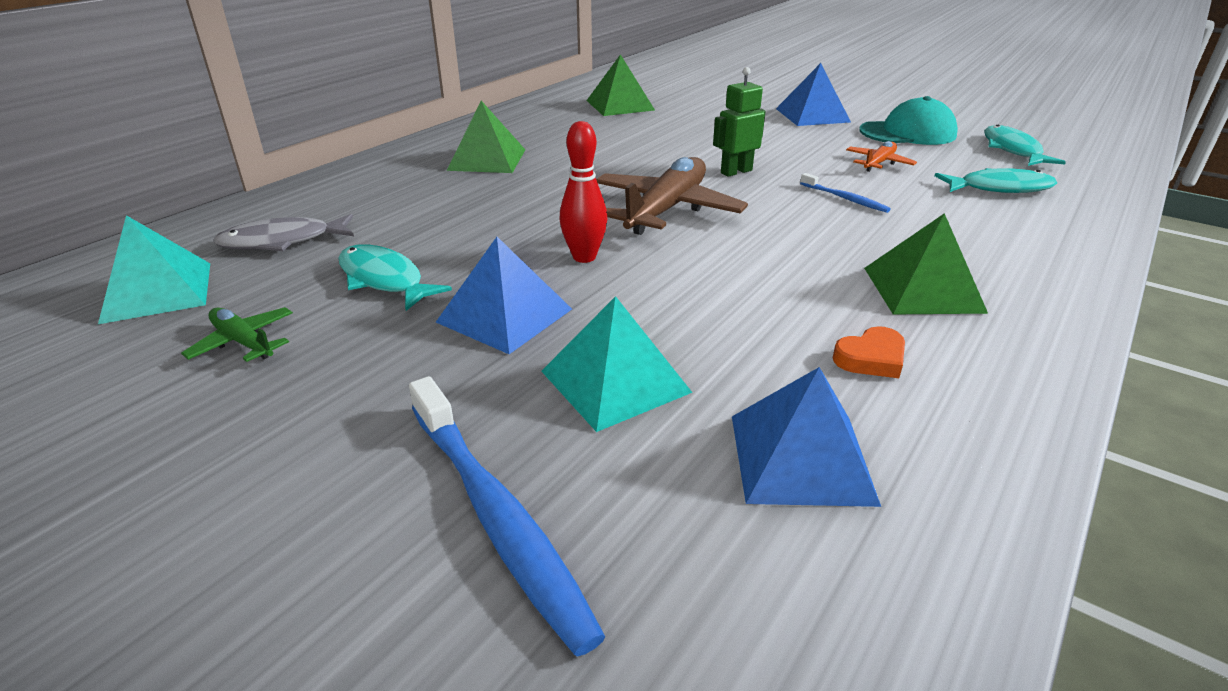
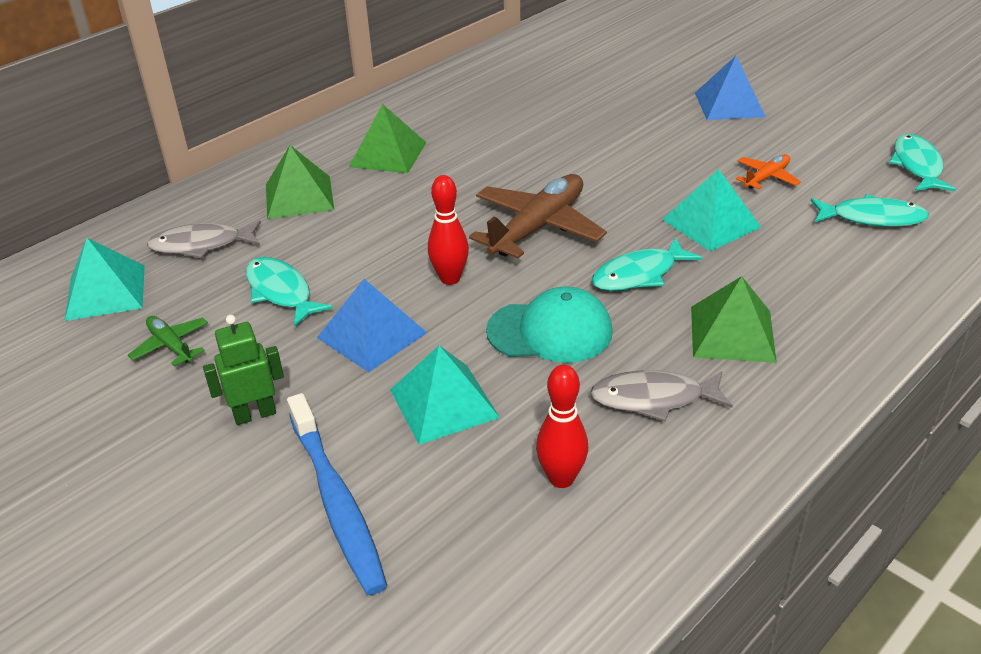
camera: 10 degrees right, 5 degrees up
(620, 105) = (534, 81): green pyramid -> green pyramid (299, 197)
(736, 171) = (619, 182): green robot -> green robot (255, 414)
(793, 243) = (639, 274): none -> turquoise fish
(800, 458) = (561, 478): blue pyramid -> red bowling pin
(844, 198) = (711, 223): blue toothbrush -> turquoise pyramid
(871, 358) = (654, 399): orange heart -> grey fish
(907, 133) = (818, 135): turquoise cap -> turquoise cap (550, 331)

